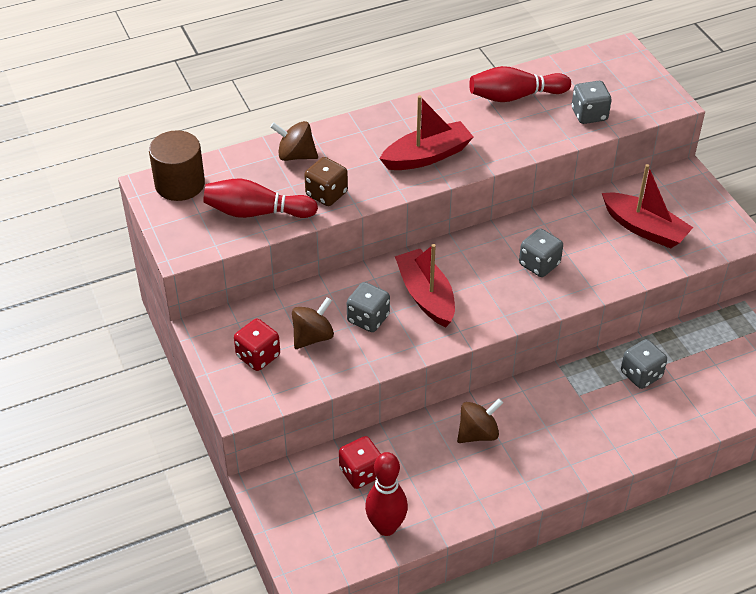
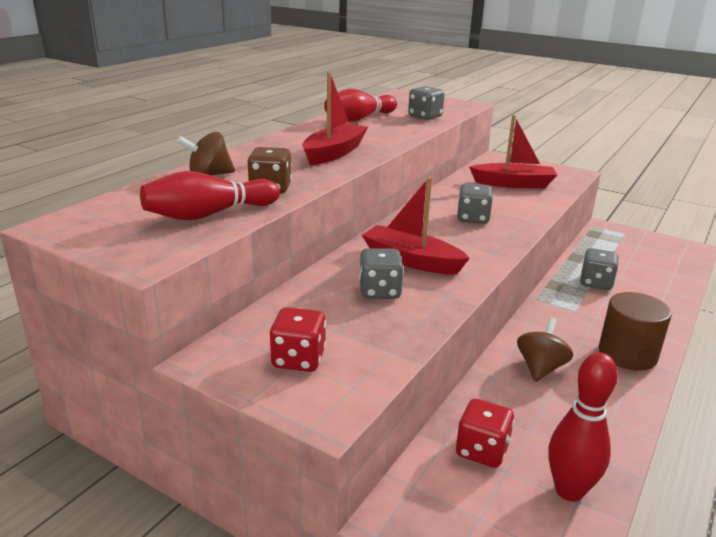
camera: 35 degrees left, 20 degrees down
(180, 184) = (92, 217): brown cylinder -> brown cylinder (627, 354)
(313, 337) = (341, 322): brown spinning top -> none

